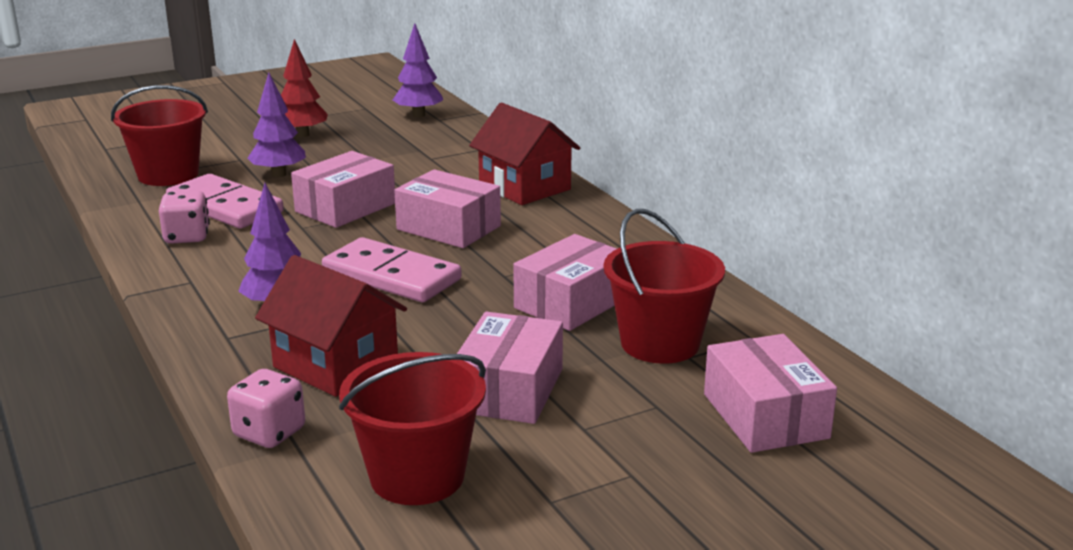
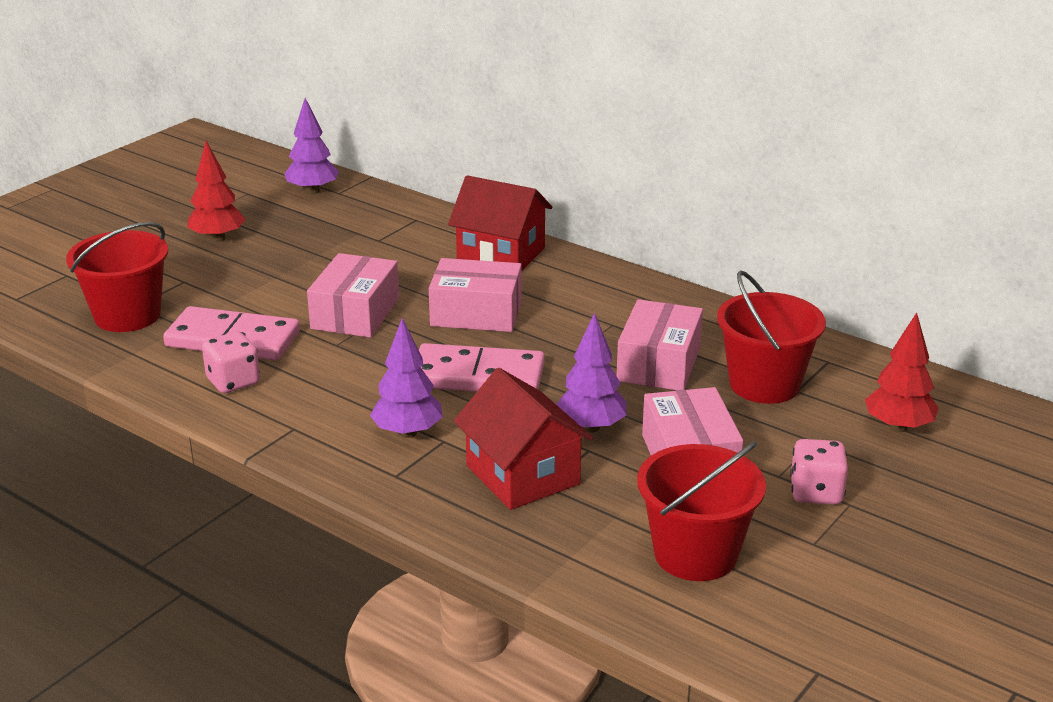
camera: 25 degrees left, 5 degrees up
(269, 433) = (536, 553): pink dice -> pink dice (816, 492)
(279, 174) = (246, 290): purple tree -> purple tree (591, 427)
(335, 364) = (522, 475): red house -> red house turned 45 degrees clockwise
(765, 416) = (898, 427): pink box -> red tree

